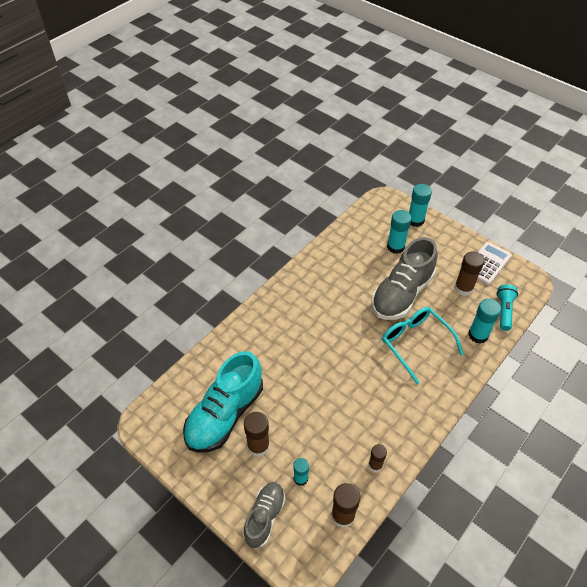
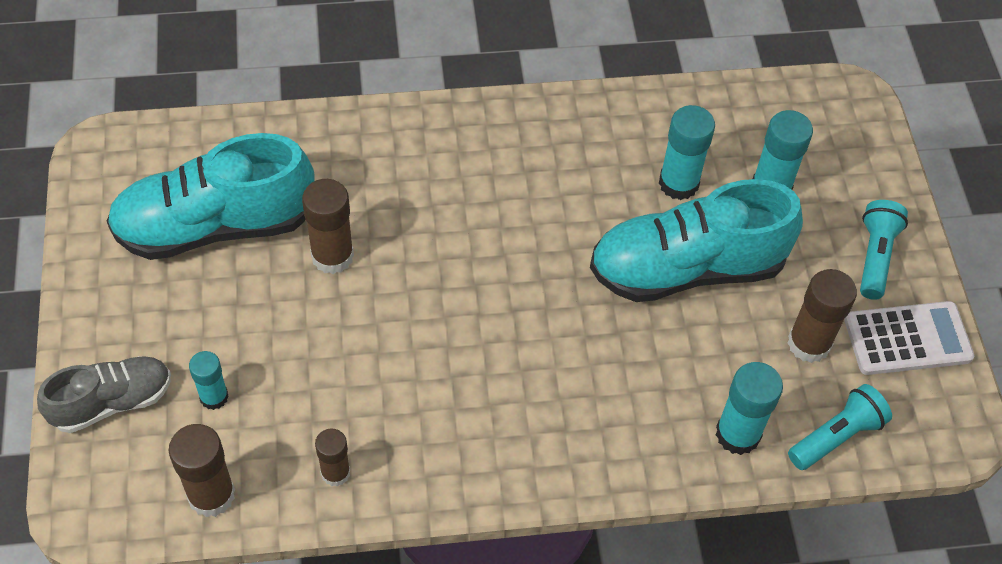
camera: 40 degrees right, 5 degrees up
(258, 446) = (209, 305): brown glue stick -> brown glue stick (332, 256)
(402, 294) = (687, 268): grey shoe -> turquoise shoe
(415, 220) = (863, 171): turquoise glue stick -> turquoise glue stick (678, 183)
(415, 343) = (613, 360): turquoise glasses -> none
(449, 245) = (875, 256): none -> turquoise flashlight

